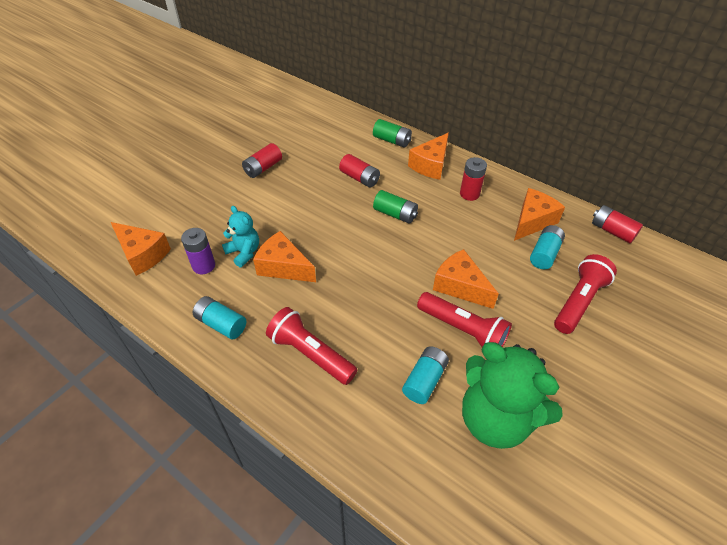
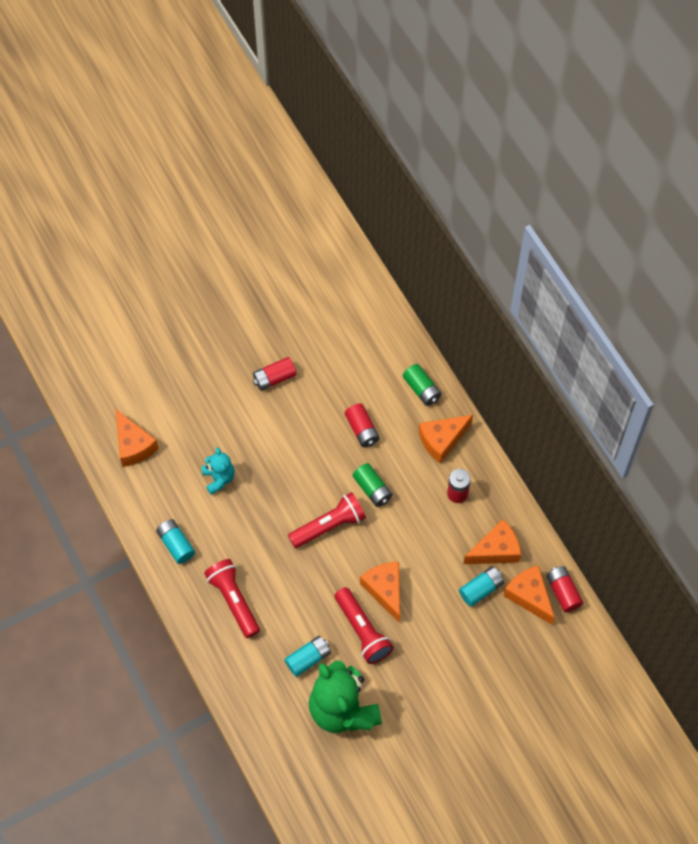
camera: 25 degrees right, 15 degrees up
(203, 266) = (180, 479): purple battery -> none
(283, 267) = (246, 508): orange cheese -> orange cheese (529, 596)
(578, 301) = (475, 647): red flashlight -> red flashlight (329, 526)

